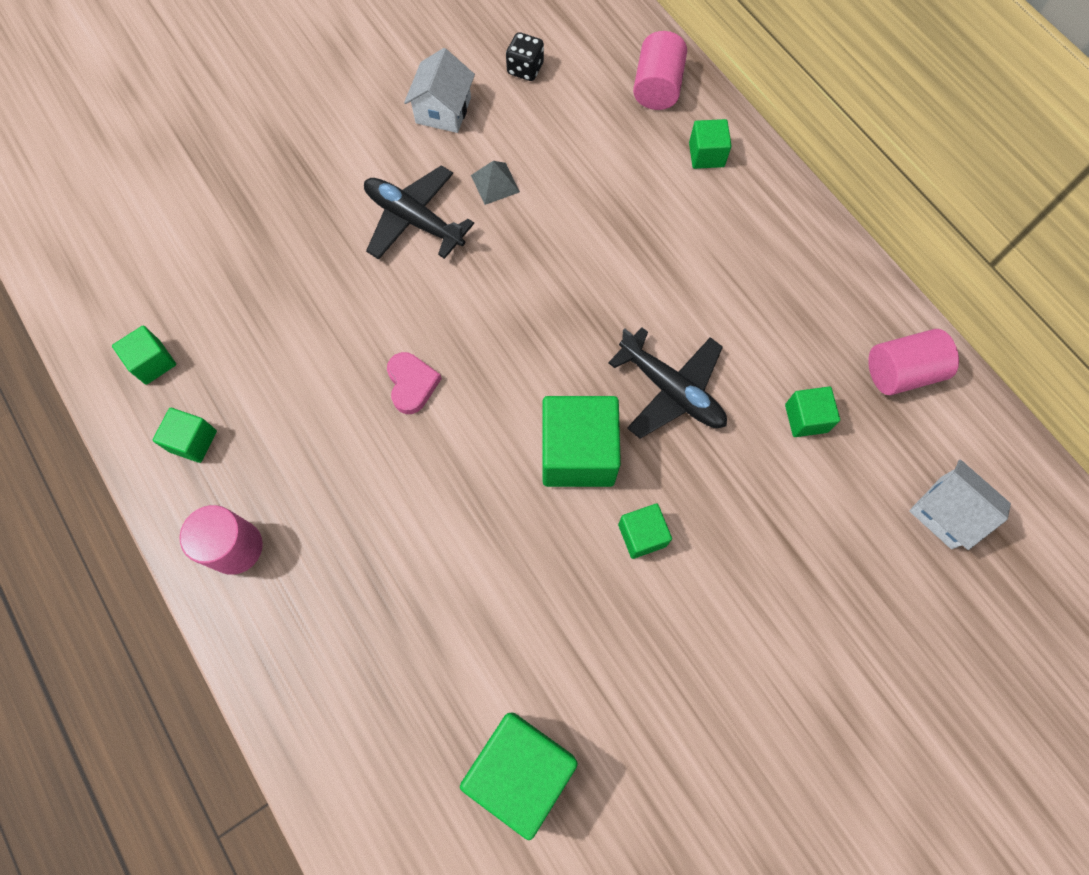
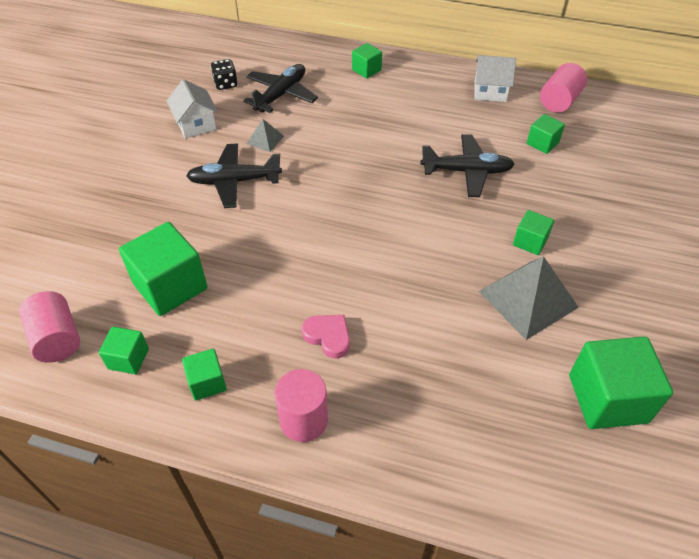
camera: 40 degrees left, 20 degrees down
(412, 384) = (322, 257): pink heart -> pink heart (328, 337)
(564, 599) = (528, 299): none -> grey pyramid
(571, 127) = (281, 95): none -> black plane
(578, 453) = (454, 228): green cube -> green cube (170, 286)
(657, 87) = (308, 57): pink cylinder -> pink cylinder (57, 339)
(946, 512) = (645, 140): white house -> white house (490, 91)

